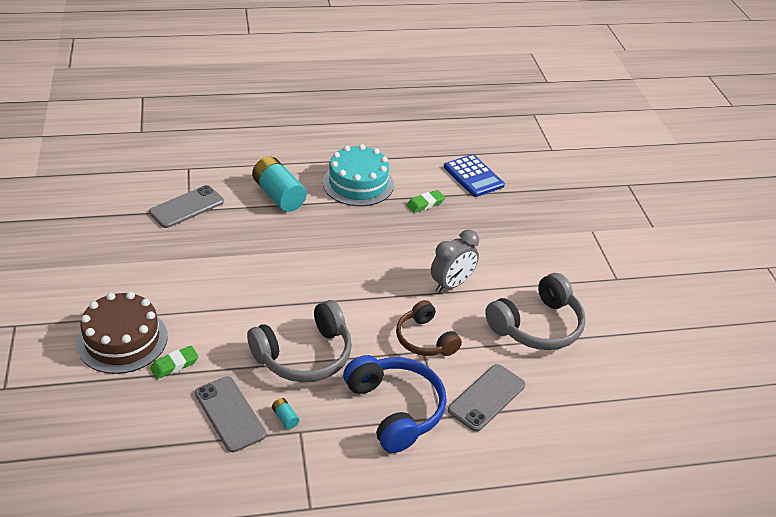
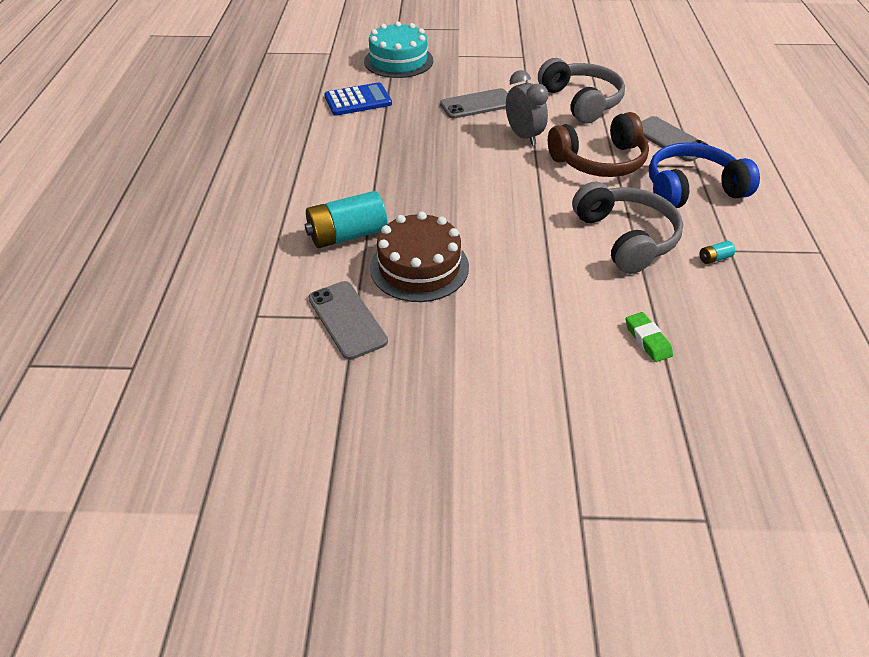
camera: 75 degrees left, 5 degrees up
(122, 340) = (607, 388): brown cake -> brown cake (419, 267)
(229, 414) = (716, 298): grey phone -> grey phone (477, 104)
(358, 183) = (344, 173): turquoise cake -> turquoise cake (398, 61)
(425, 204) = (395, 134): green eraser -> none
(425, 339) = (599, 161): brown headphones -> brown headphones, size x1.51

